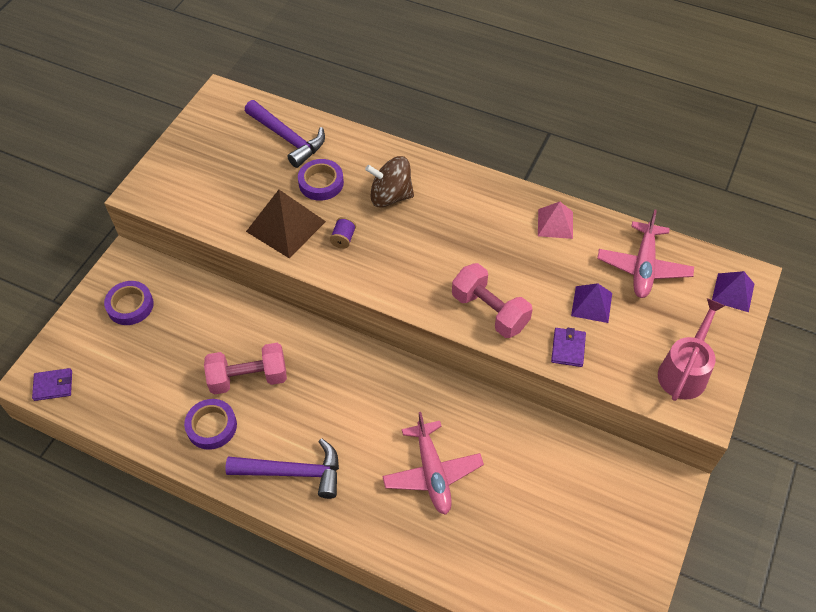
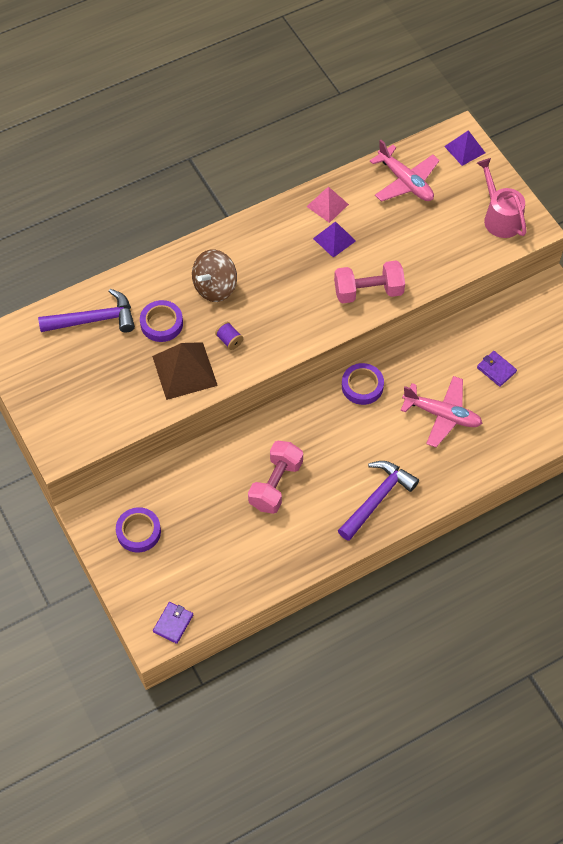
camera: 55 degrees left, 5 degrees up
(212, 426) = (298, 531): purple tape -> purple tape (362, 386)
(568, 348) = (433, 267): purple wallet -> purple wallet (496, 369)
(591, 304) = (410, 230): purple pyramid -> purple pyramid (334, 239)

